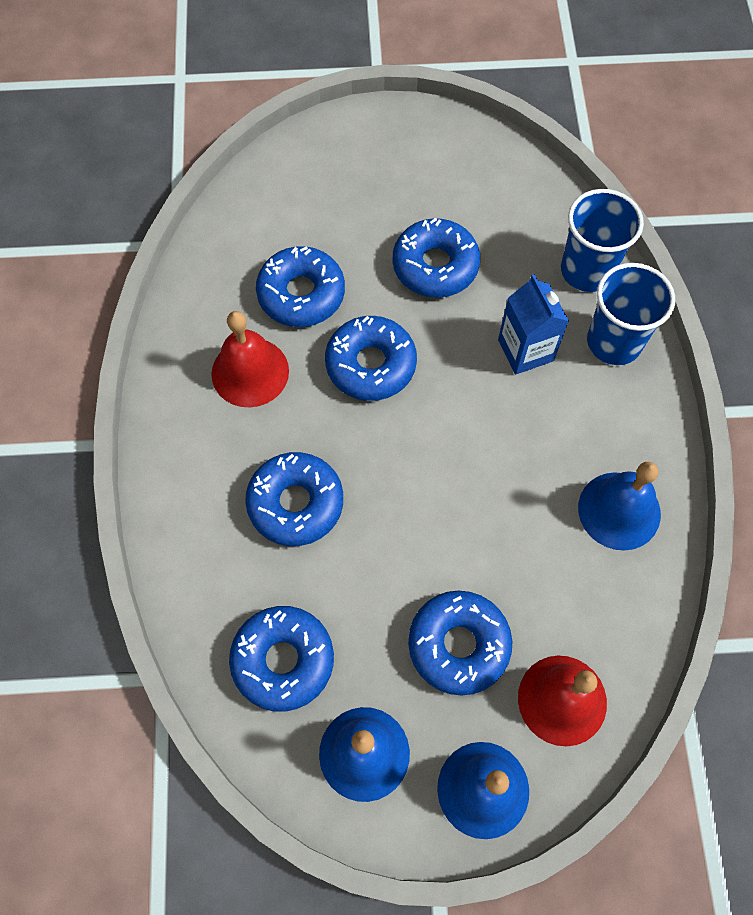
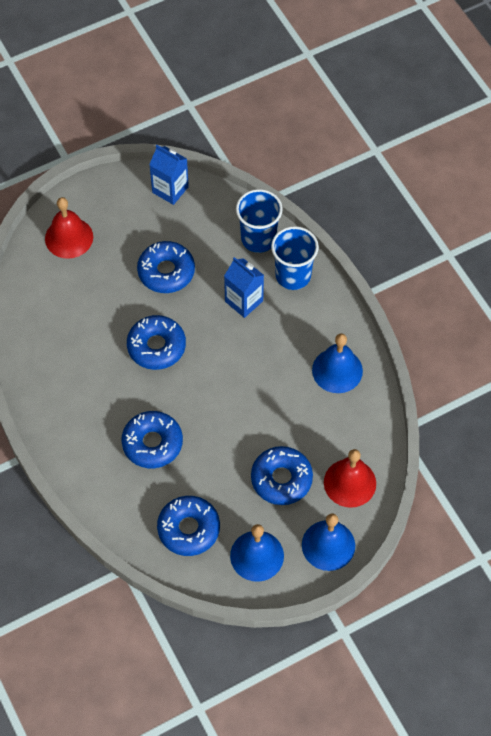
camera: 25 degrees left, 5 degrees down
(250, 372) = (86, 380): red bell -> red bell (69, 237)
(301, 294) = (93, 321): blue donut -> none
(494, 158) = (170, 189): none -> blue carton

